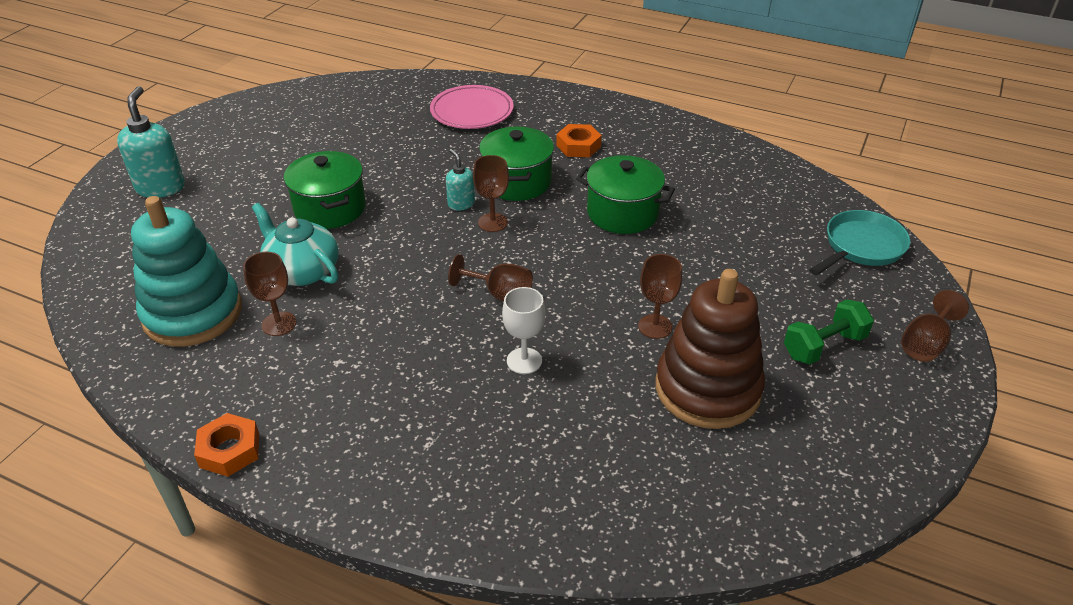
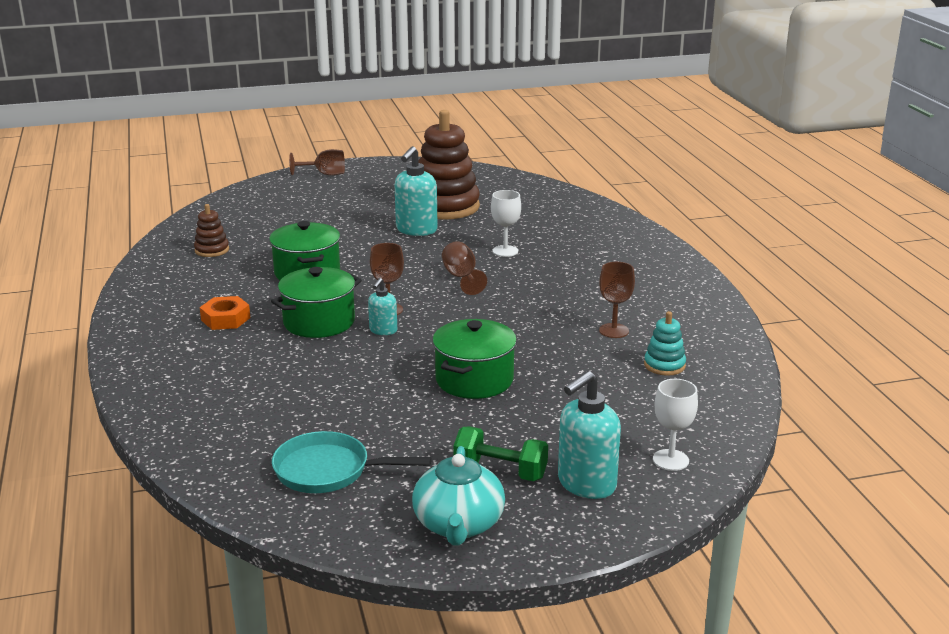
camera: 130 degrees left, 15 degrees down
(115, 233) = (670, 460): none -> white goblet
(193, 313) = (664, 365): turquoise stacking toy -> turquoise stacking toy, size x0.46
(229, 450) = (710, 294): orange nut -> none
(302, 271) = (557, 351): turquoise teapot -> turquoise teapot (458, 525)
(472, 111) = (220, 391): pink plate -> none
(655, 326) = (416, 230): brown goblet -> turquoise soap dispenser
(735, 184) = (212, 250): none -> brown stacking toy
(824, 346) = (364, 192): green dumbbell -> green dumbbell (500, 471)
(861, 247) = (246, 202): turquoise pan -> turquoise pan (328, 470)

